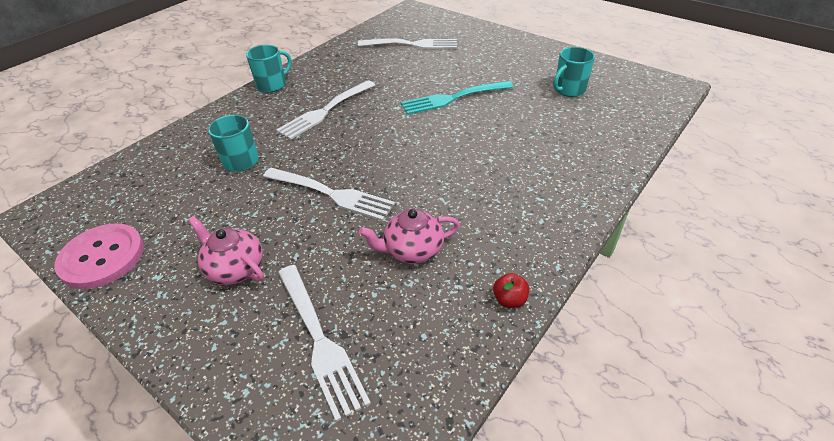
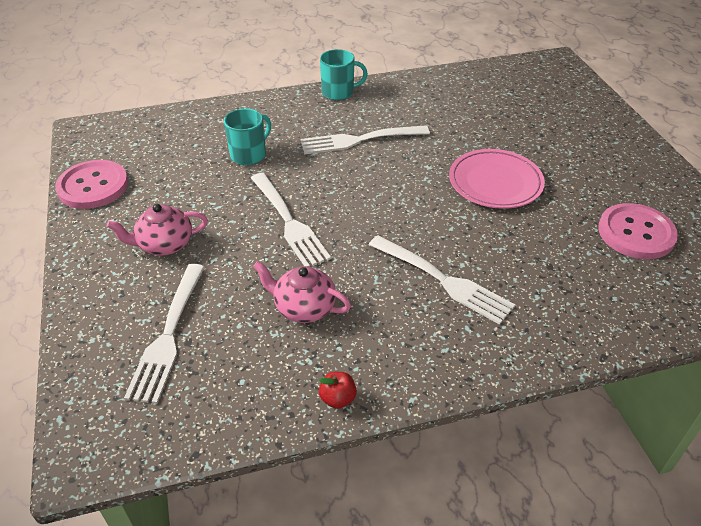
camera: 35 degrees right, 0 degrees up
(235, 268) = (164, 245): pink teapot -> pink teapot turned 90 degrees counterclockwise
(411, 45) = (513, 104): white fork -> white fork (442, 280)
(454, 98) = (495, 183): turquoise fork -> pink plate
(568, 90) = (636, 233): turquoise mug -> pink button

